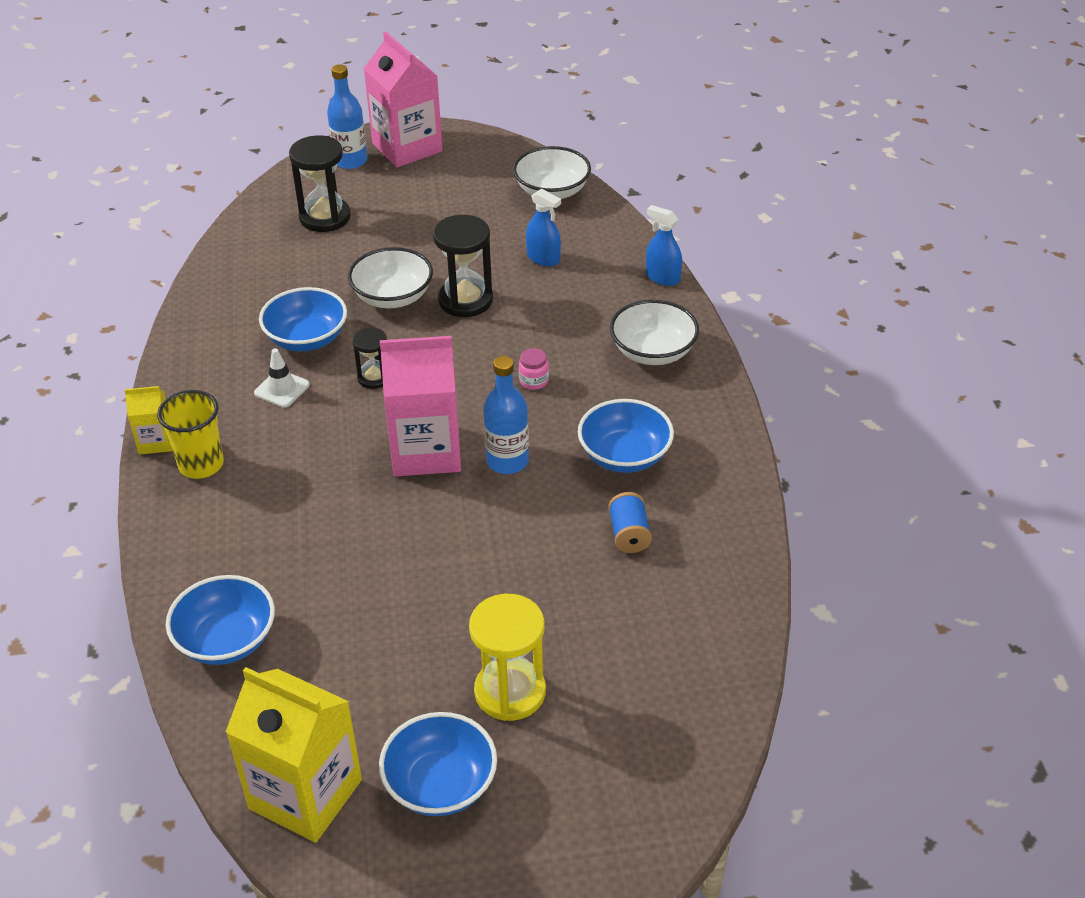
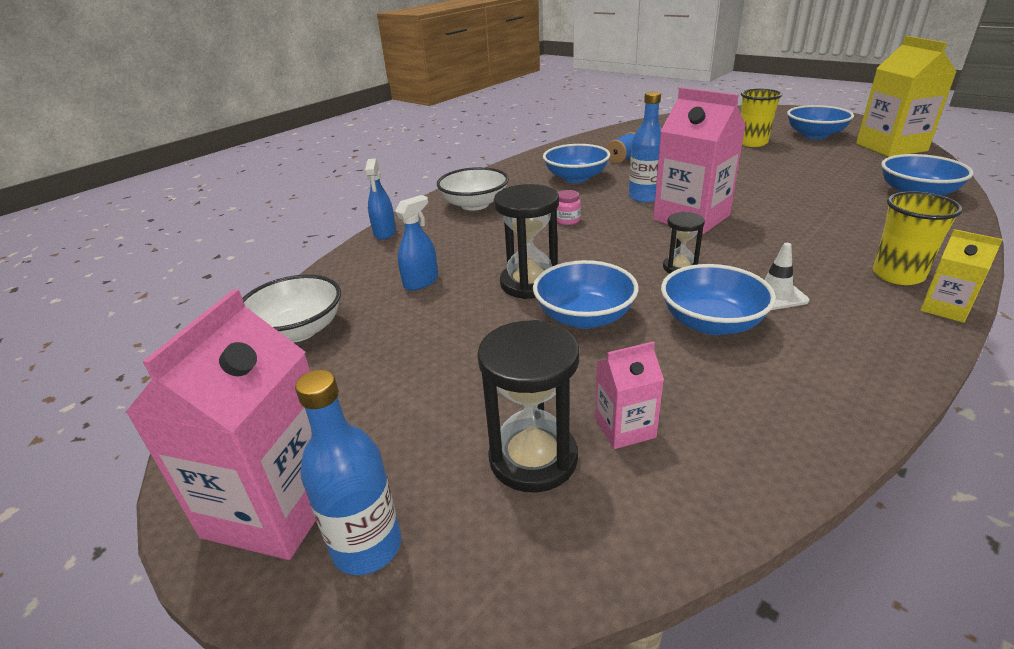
camera: 130 degrees left, 10 degrees down
(297, 251) = (625, 428): none -> pink carton
(393, 297) = (584, 317): white bowl -> blue bowl
(510, 692) = (752, 143): yellow hourglass -> yellow cup
(543, 258) = (421, 282): blue spray bottle -> blue spray bottle turned 45 degrees clockwise

